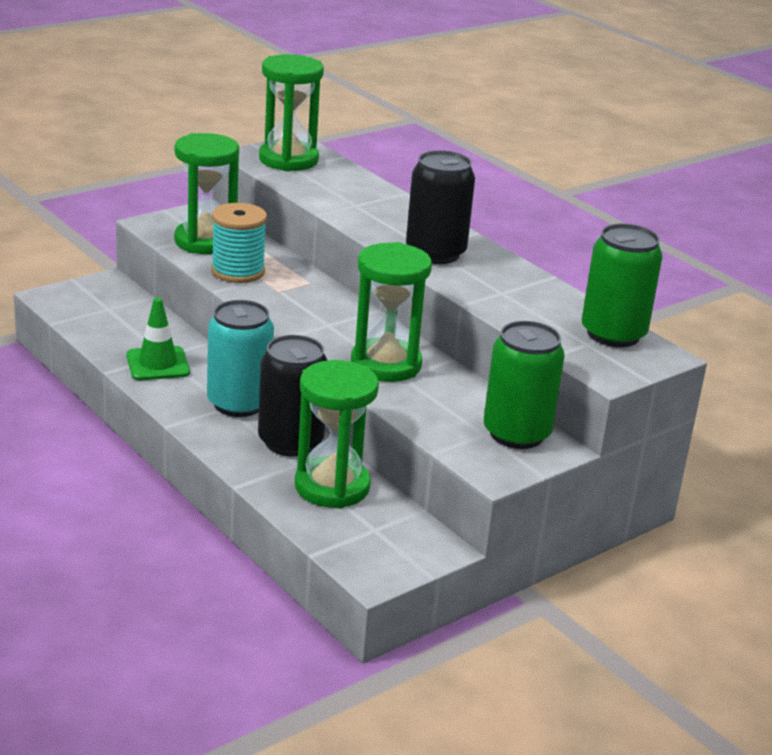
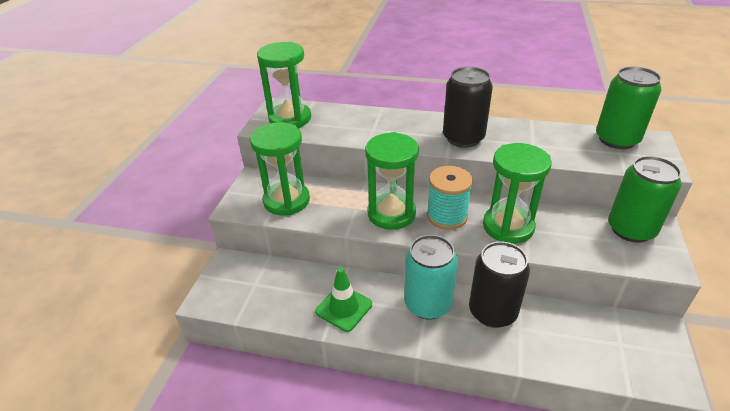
camera: 35 degrees left, 10 degrees up
(238, 271) = (337, 211): turquoise spool -> turquoise spool (447, 216)
(332, 487) = (559, 329): green hourglass -> green hourglass (391, 214)

